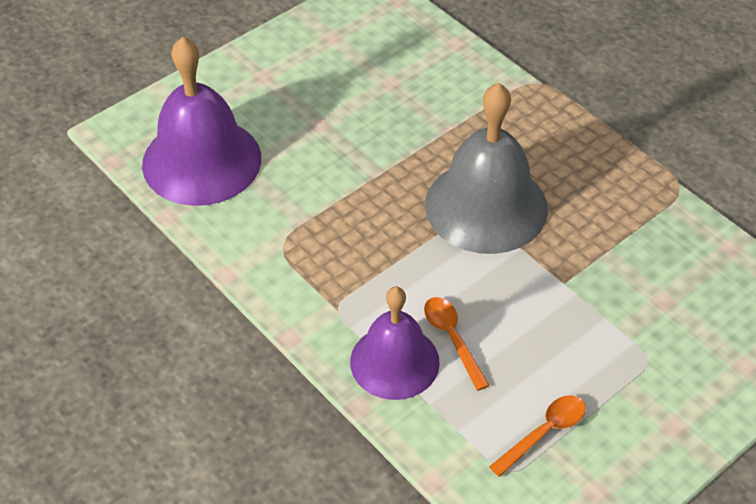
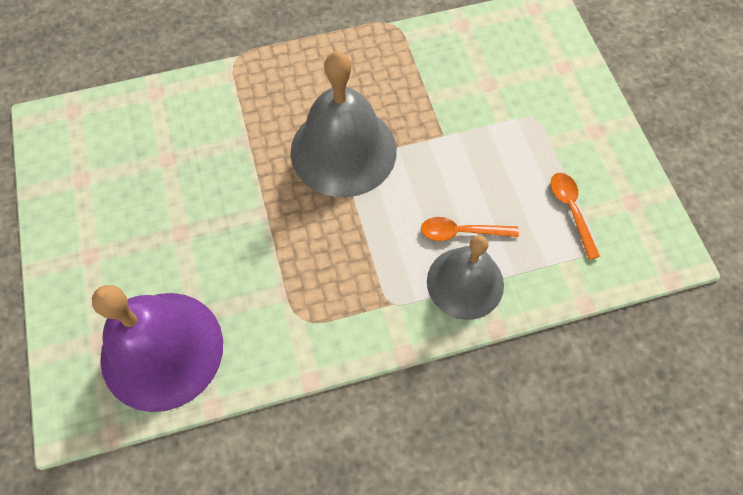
camera: 65 degrees left, 15 degrees up
(394, 362) = (465, 283): purple bell -> grey bell

